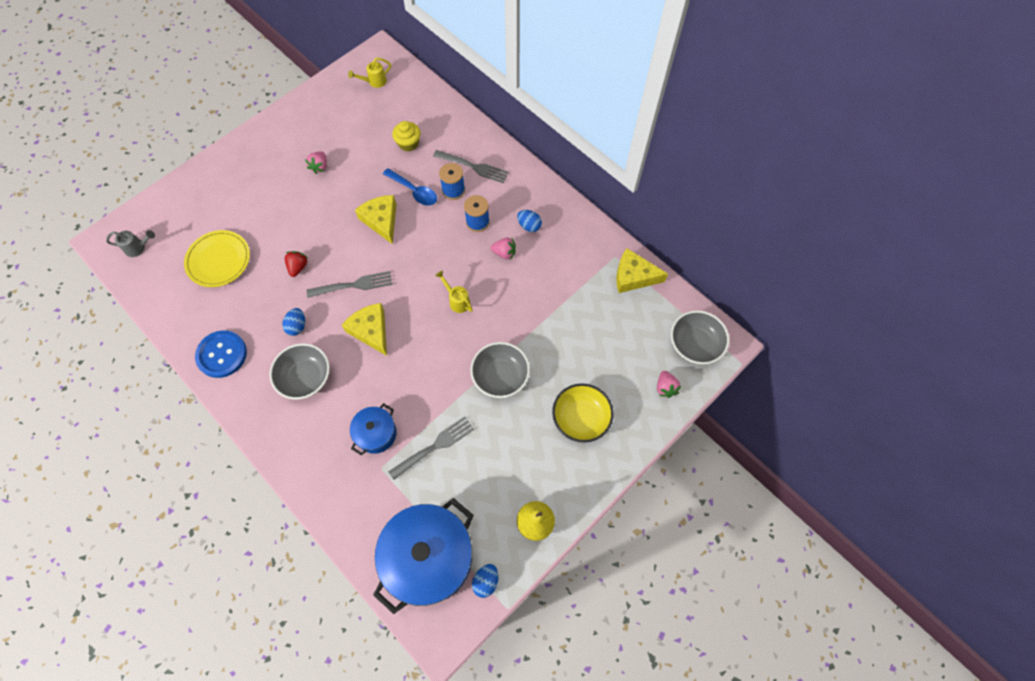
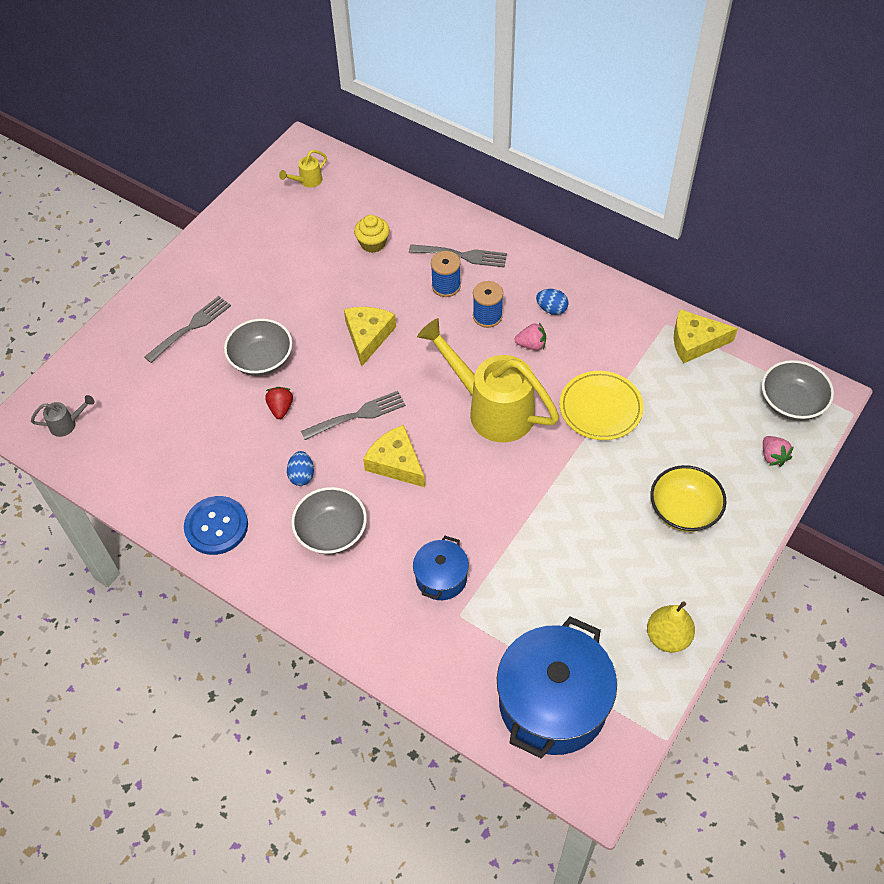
camera: 10 degrees left, 10 degrees down
(219, 260) = (177, 419): yellow plate -> yellow plate (600, 408)
(320, 167) = (270, 289): pink strawberry -> none
(381, 220) = (368, 336): yellow cheese -> yellow cheese turned 45 degrees clockwise
(414, 191) = (398, 296): blue spoon -> none
(434, 447) = (517, 578): grey fork -> grey fork (190, 328)
(457, 300) = (491, 408): yellow watering can -> yellow watering can, size x2.47
(486, 581) = (630, 715): blue egg -> none
(500, 376) = (572, 483): grey bowl -> grey bowl (261, 359)

